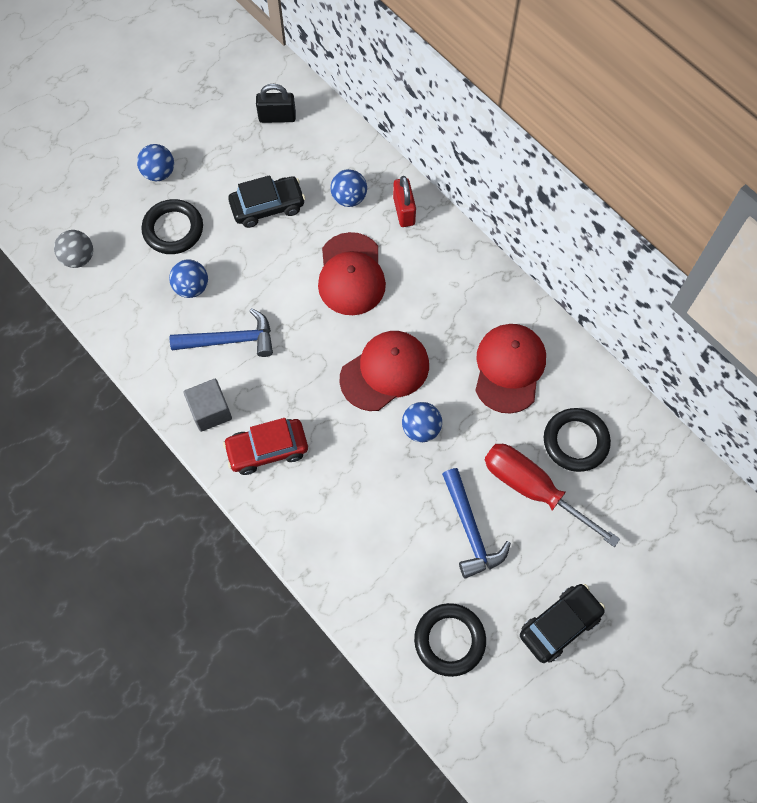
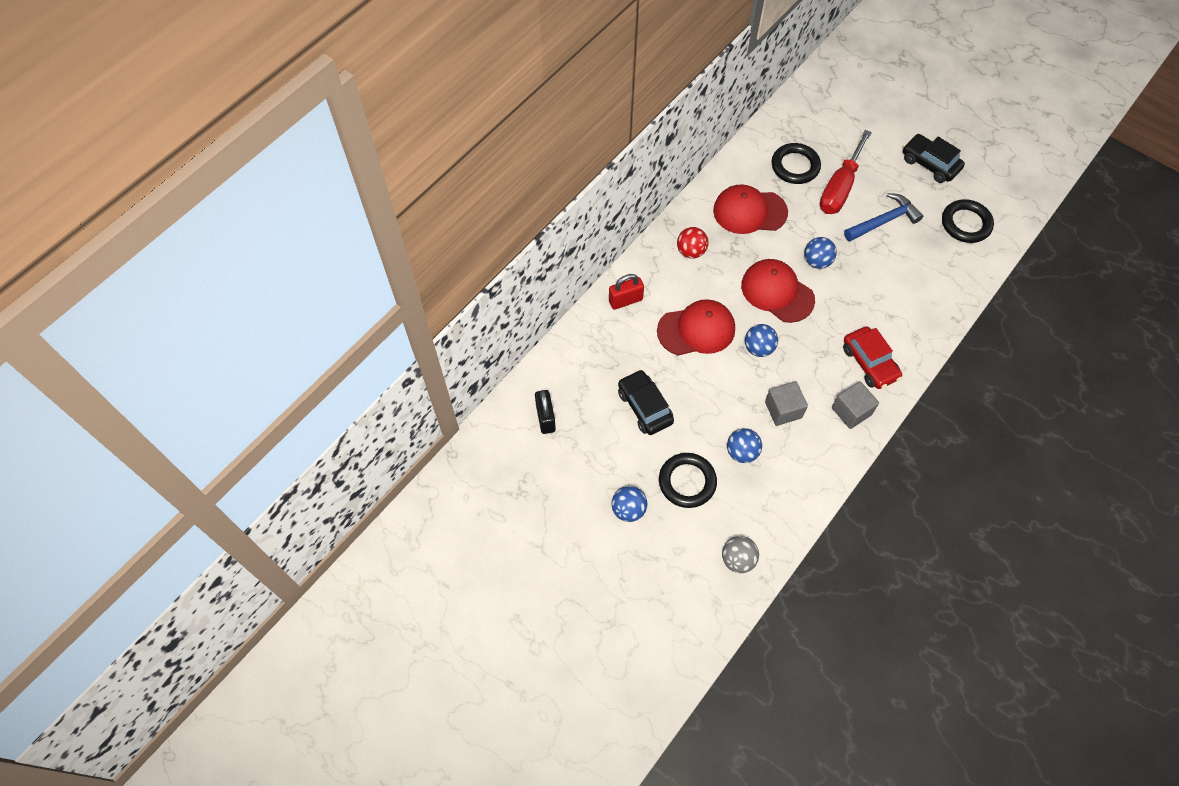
camera: 100 degrees left, 5 degrees down
(230, 340) = (783, 410): blue hammer -> grey cube
(349, 198) = (621, 344): blue ball -> blue ball (758, 348)
(459, 290) = (691, 251): none -> red ball

